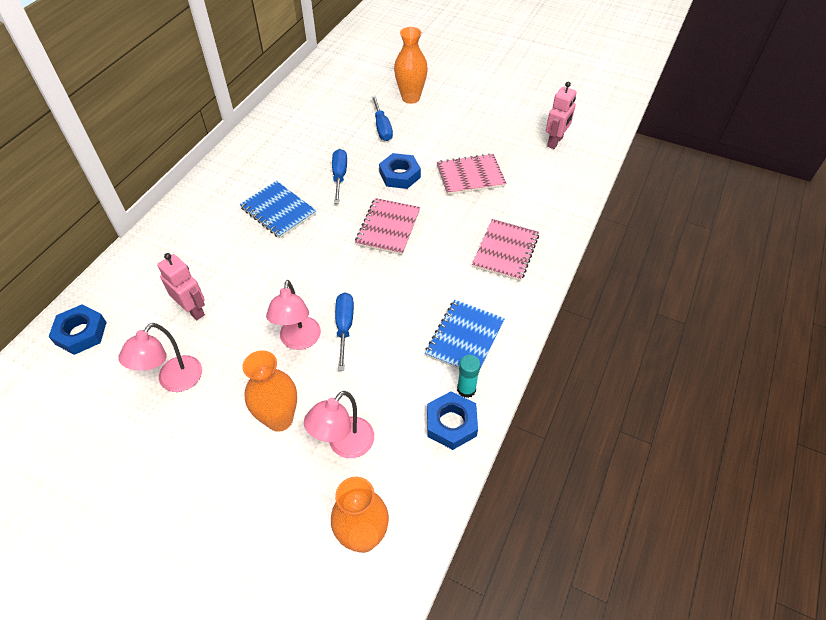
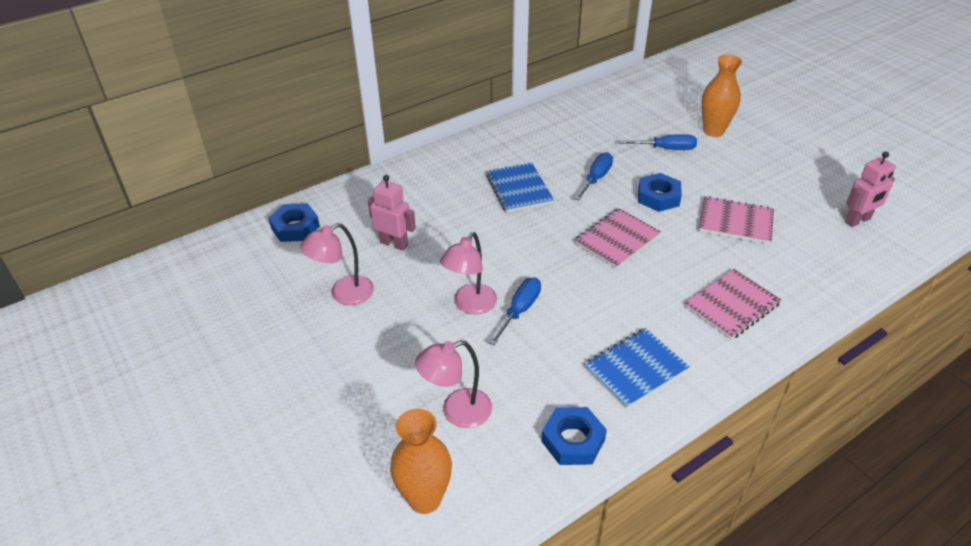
camera: 30 degrees right, 10 degrees down
(193, 310) = (394, 243): pink robot -> pink robot turned 45 degrees counterclockwise
(279, 419) = (412, 363): orange vase -> none
(382, 127) = (666, 149): blue screwdriver -> blue screwdriver turned 105 degrees counterclockwise
(466, 389) = (608, 416): turquoise glue stick -> none

